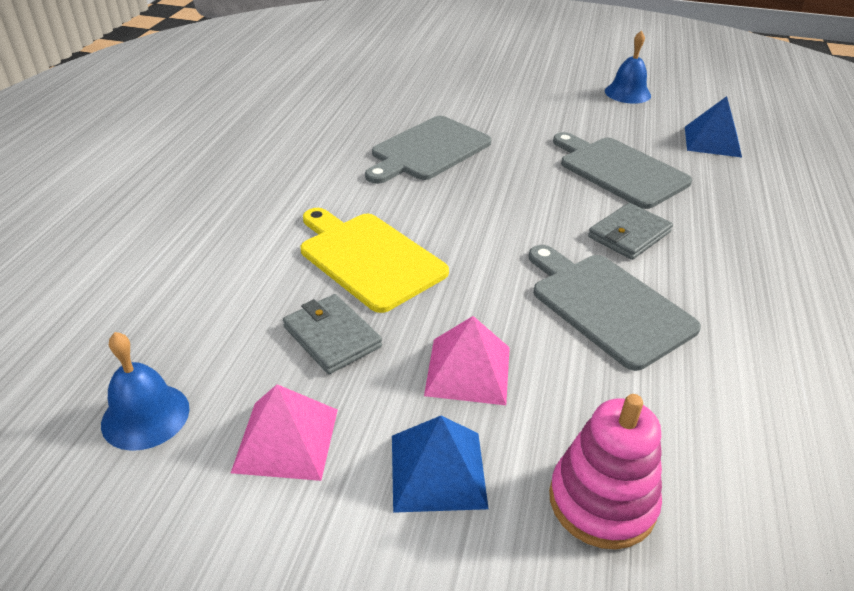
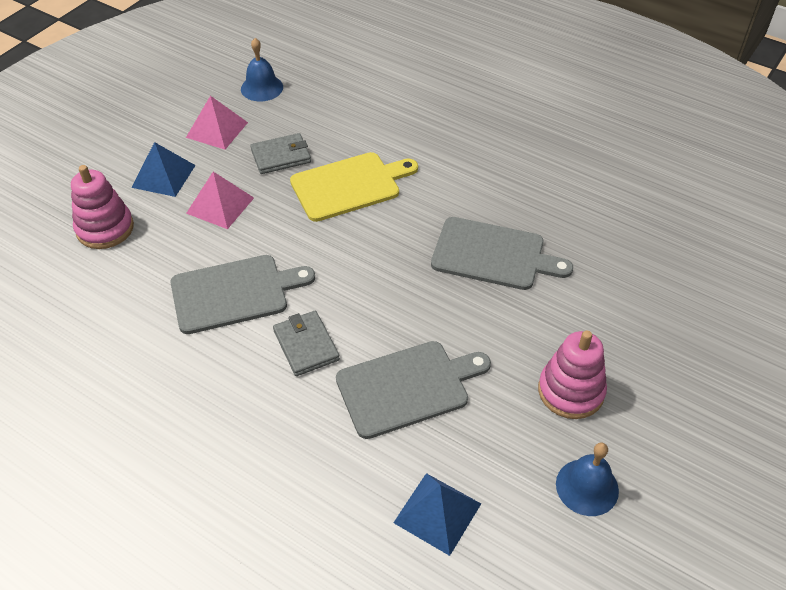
camera: 110 degrees right, 10 degrees up
(428, 150) = (493, 254): grey cutting board -> grey cutting board turned 135 degrees clockwise
(553, 104) = (571, 391): none -> pink stacking toy

